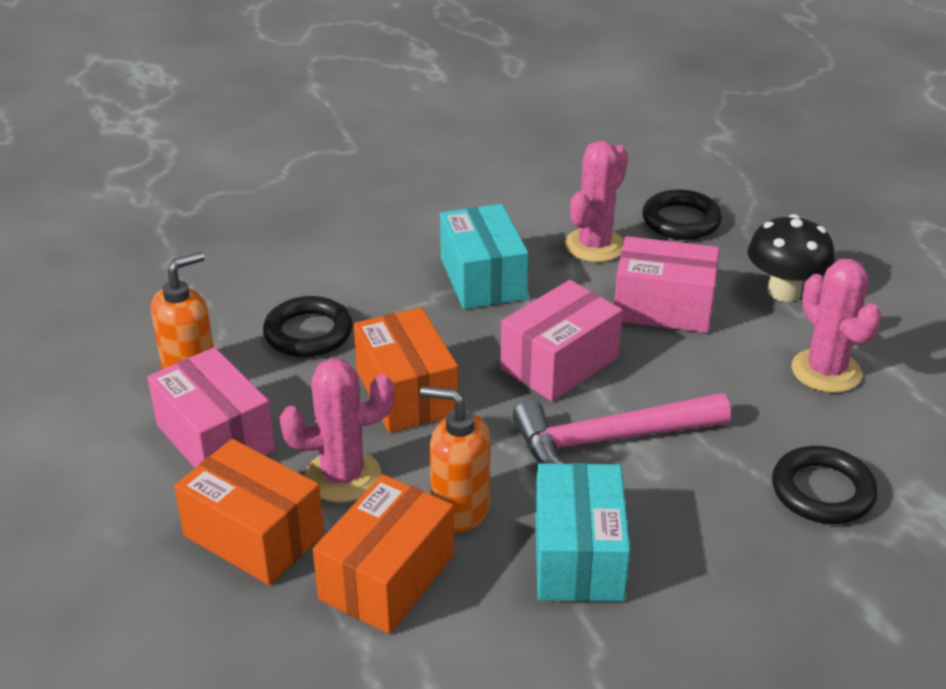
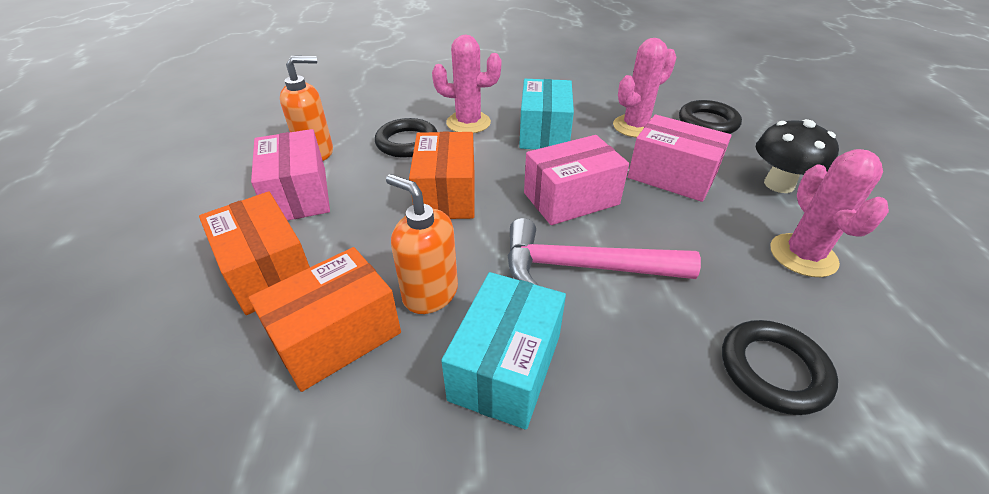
camera: 20 degrees right, 5 degrees up
(343, 476) = (361, 243): pink cactus -> pink cactus (468, 123)

